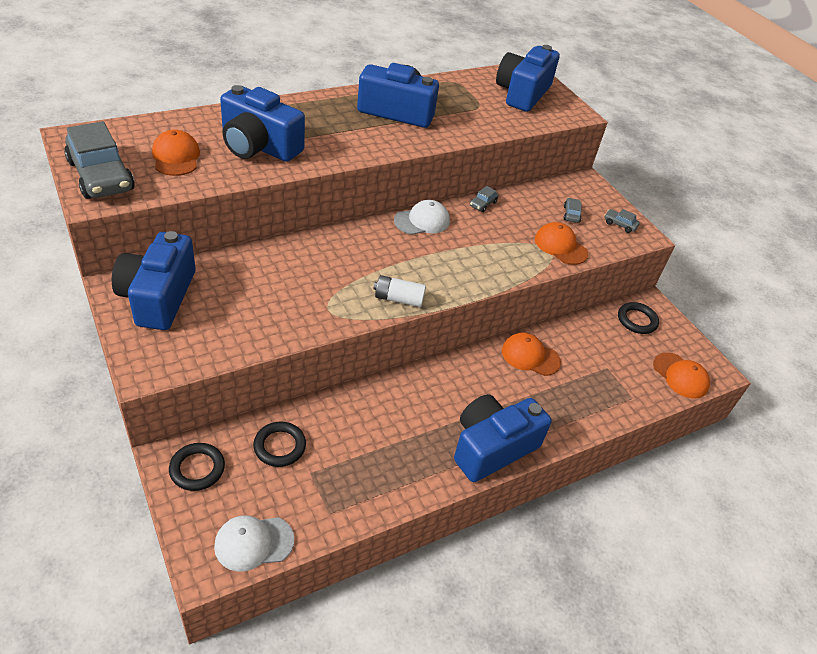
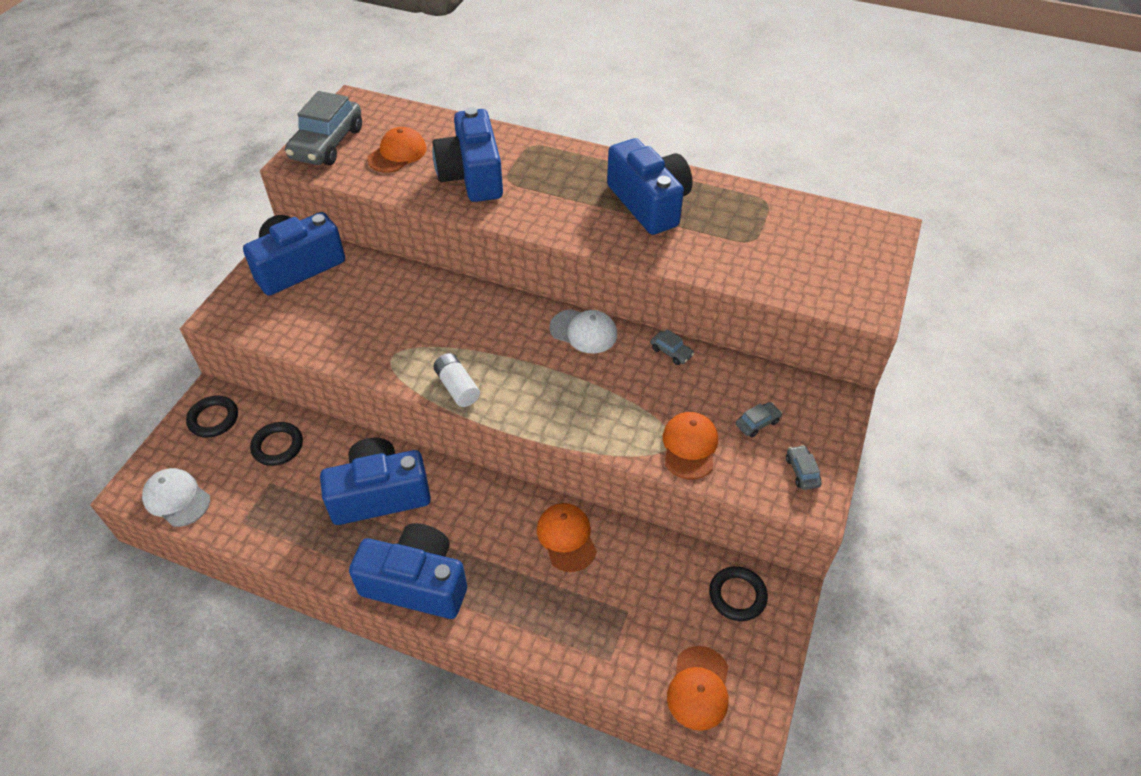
camera: 55 degrees right, 5 degrees up
(483, 204) = (671, 352): grey car -> grey car turned 135 degrees counterclockwise
(522, 93) = (831, 251): blue camera -> blue camera (379, 494)

